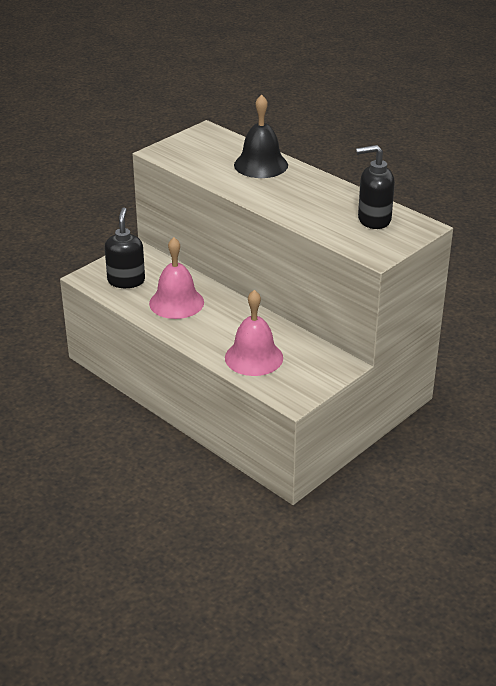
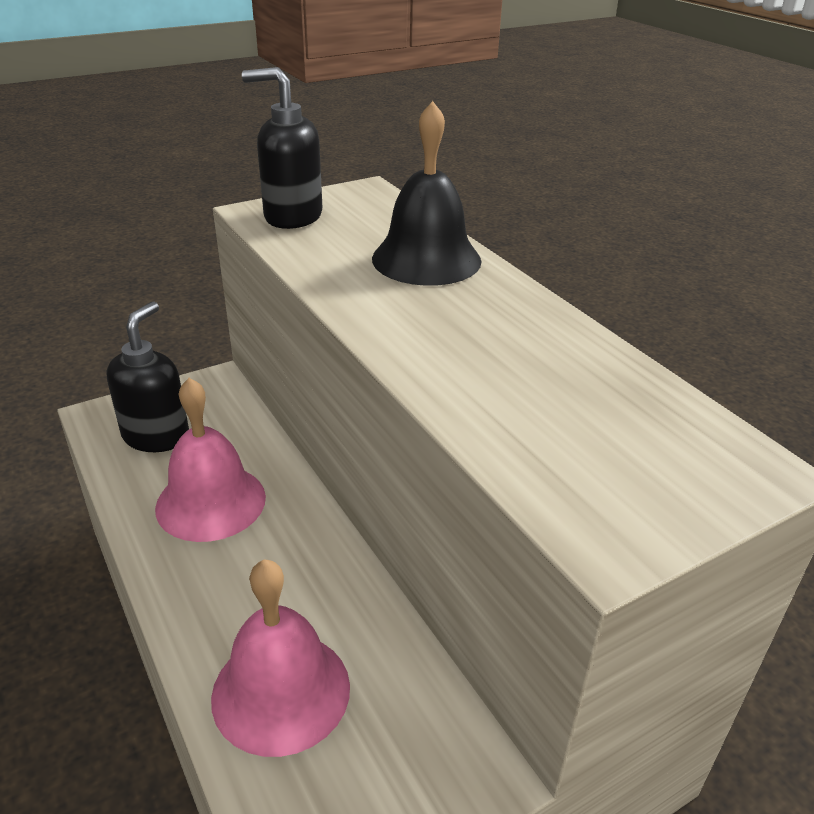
camera: 15 degrees right, 0 degrees up
(373, 220) = (627, 425): black soap dispenser -> black soap dispenser (292, 216)

